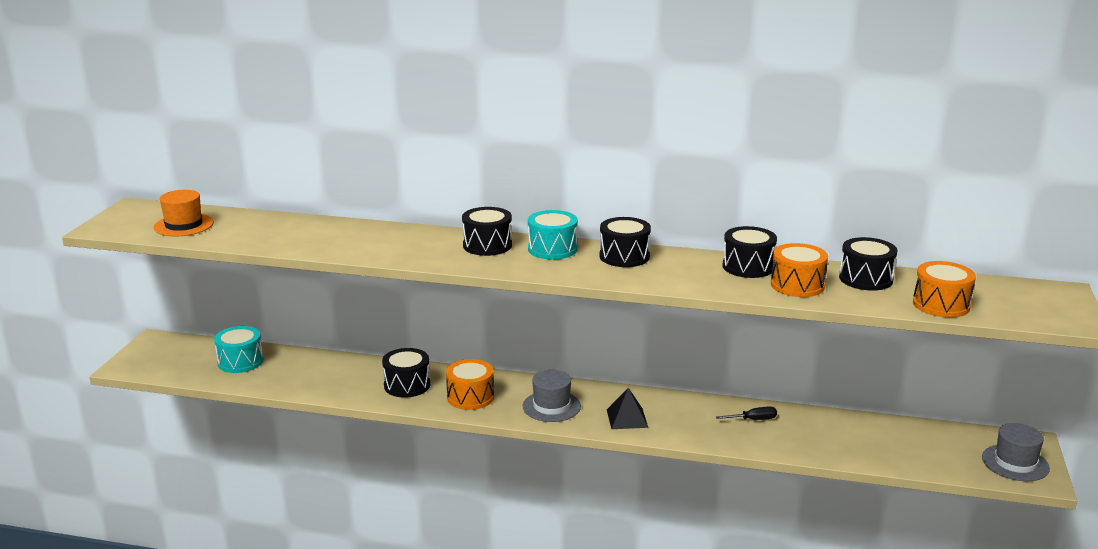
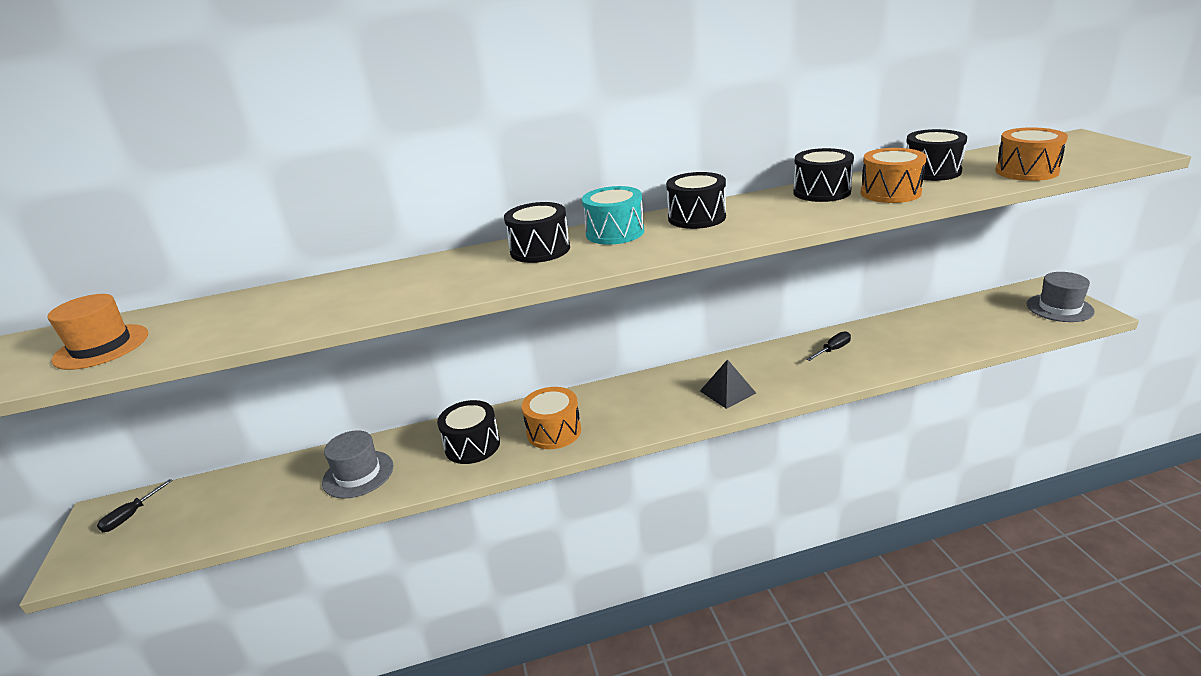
camera: 25 degrees left, 5 degrees up
(172, 349) = (131, 515): none -> black screwdriver
(240, 361) = (241, 496): turquoise drum -> none
(551, 406) = (645, 408): grey hat -> grey hat (358, 474)

